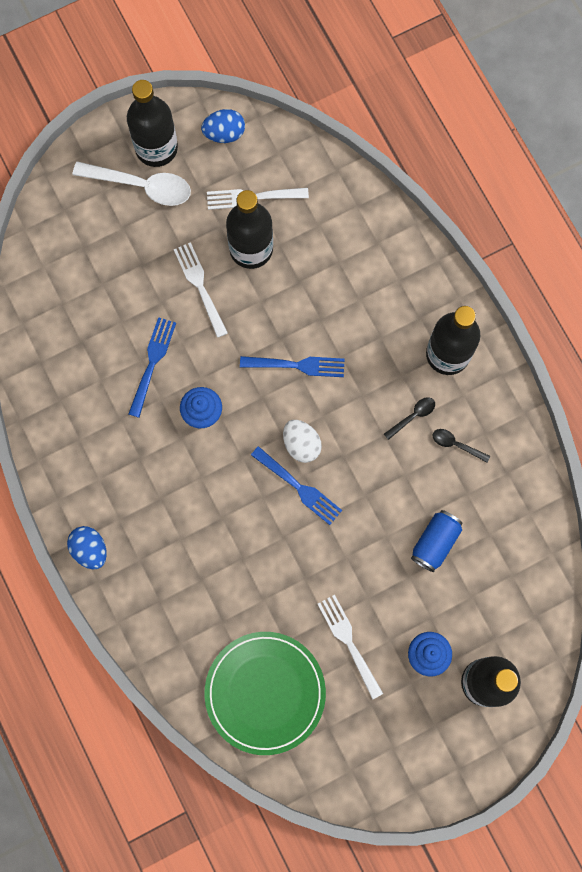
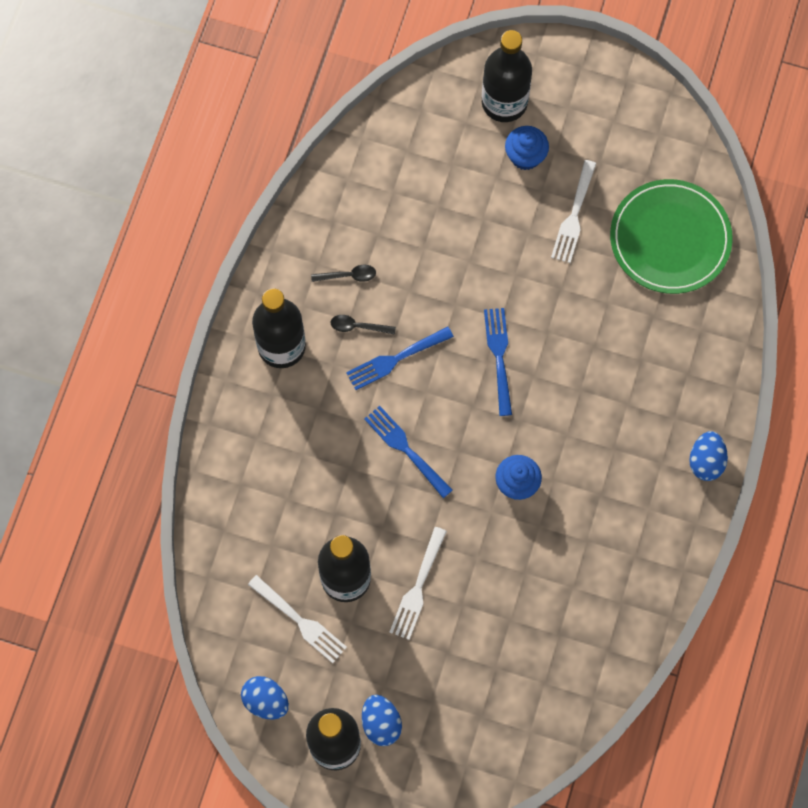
camera: 135 degrees left, 5 degrees down
(141, 186) = (381, 723): white spoon -> blue egg
(152, 363) = (518, 561): blue fork -> blue fork (395, 359)
(301, 444) = (464, 386): white egg -> none
(435, 542) = (438, 223): blue can -> none
(456, 445) = (348, 275): black spoon -> black spoon turned 75 degrees counterclockwise

